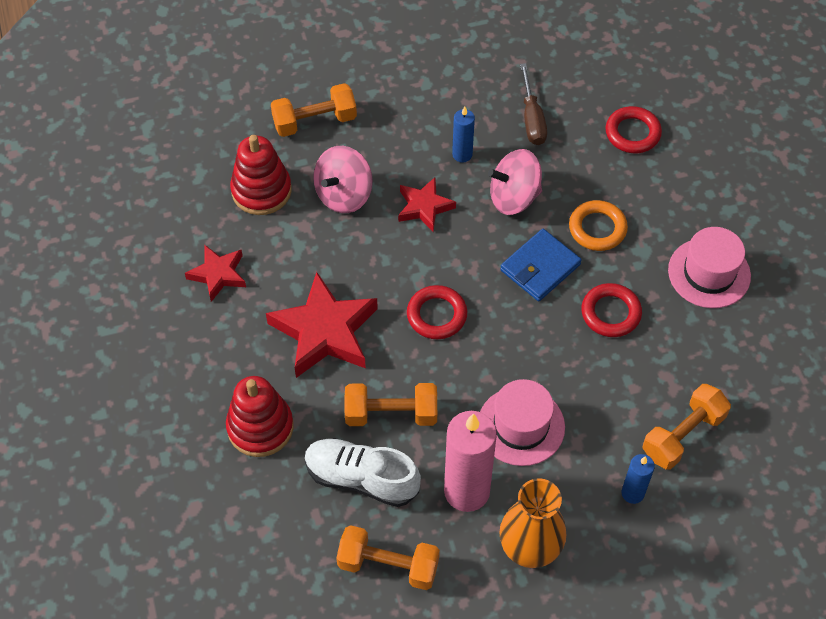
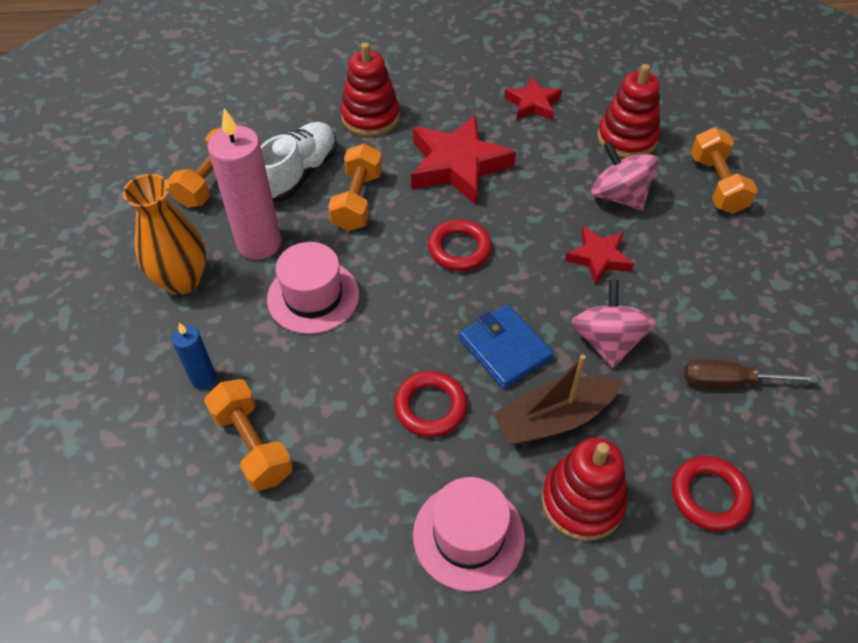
camera: 100 degrees right, 5 degrees down
(462, 154) = (672, 302): blue candle -> none
(597, 228) = (553, 419): orange ring -> brown boat
(660, 206) = (582, 501): none -> red stacking toy

